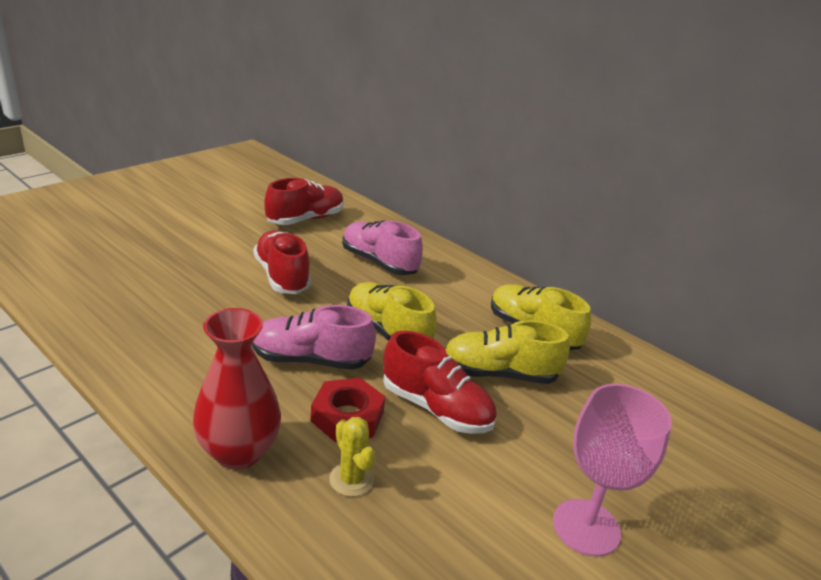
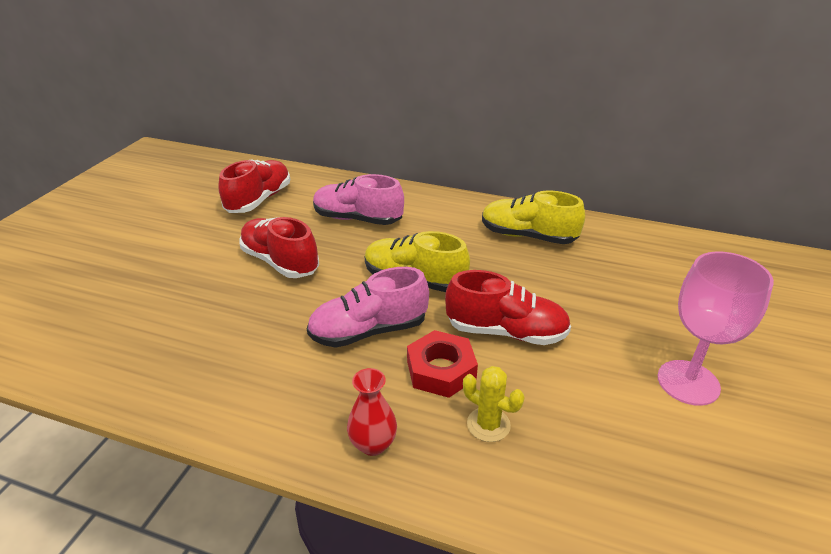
camera: 20 degrees left, 5 degrees up
(239, 452) = (373, 444): red vase -> red vase, size x0.58
(499, 374) = (531, 282): yellow shoe -> none

